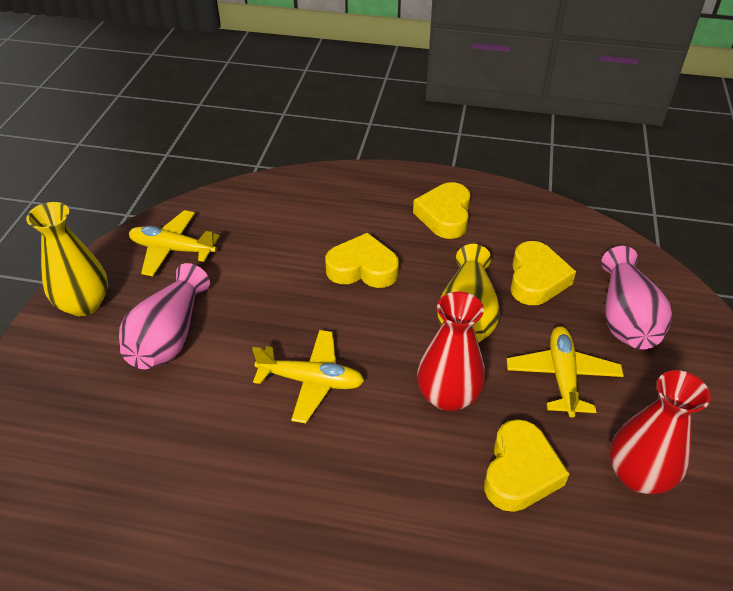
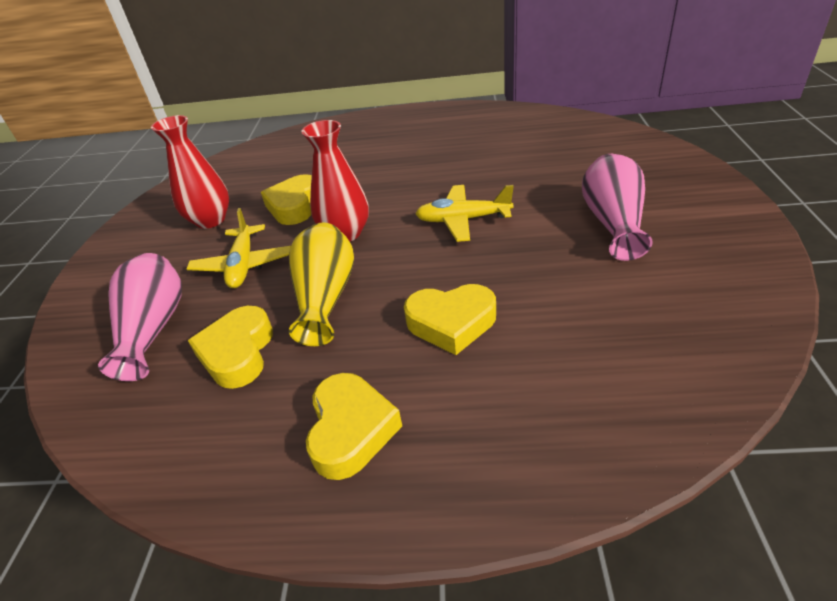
camera: 175 degrees right, 5 degrees down
(84, 304) = (727, 228): yellow vase -> none
(173, 249) = (701, 297): yellow plane -> none

